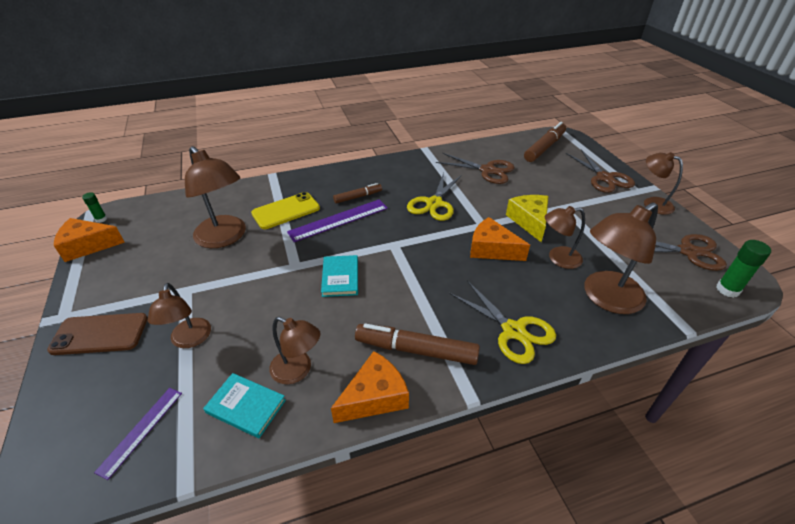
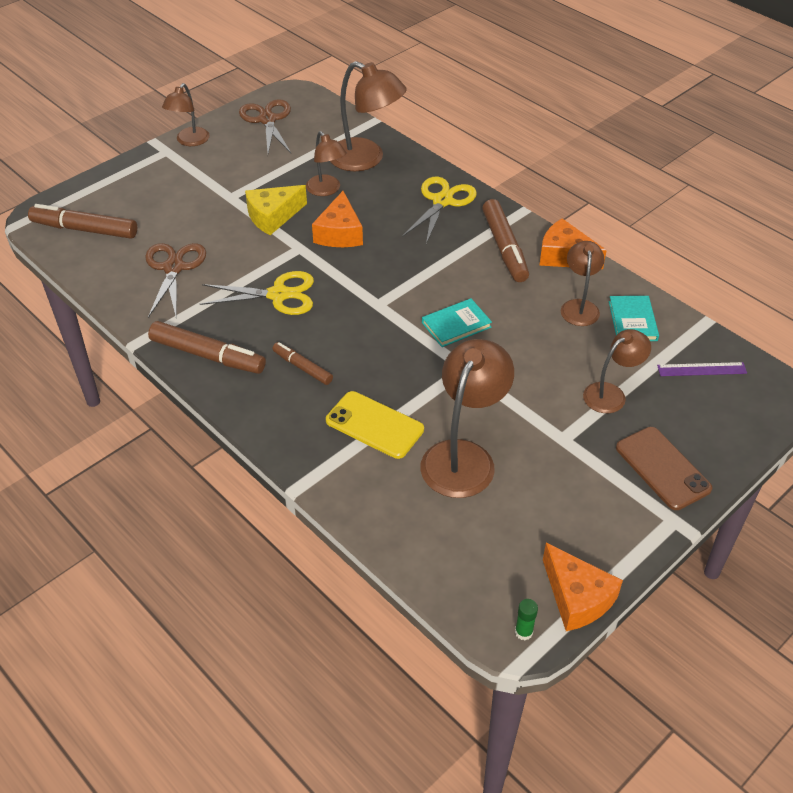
camera: 115 degrees left, 5 degrees up
(339, 220) = (362, 365): purple ruler -> none
(396, 168) = (208, 355): none -> brown marker
(604, 178) = (148, 175): brown scissors -> none
(727, 290) = (311, 102): green glue stick -> none

